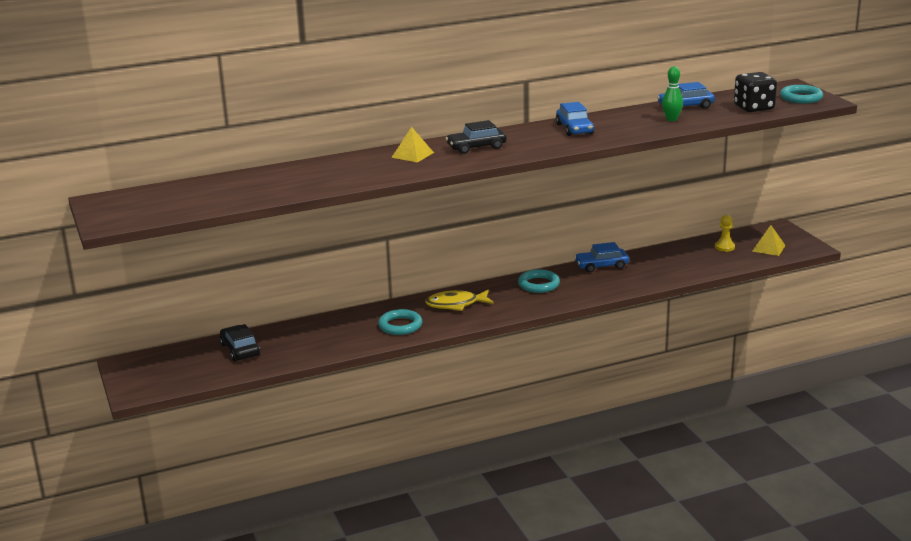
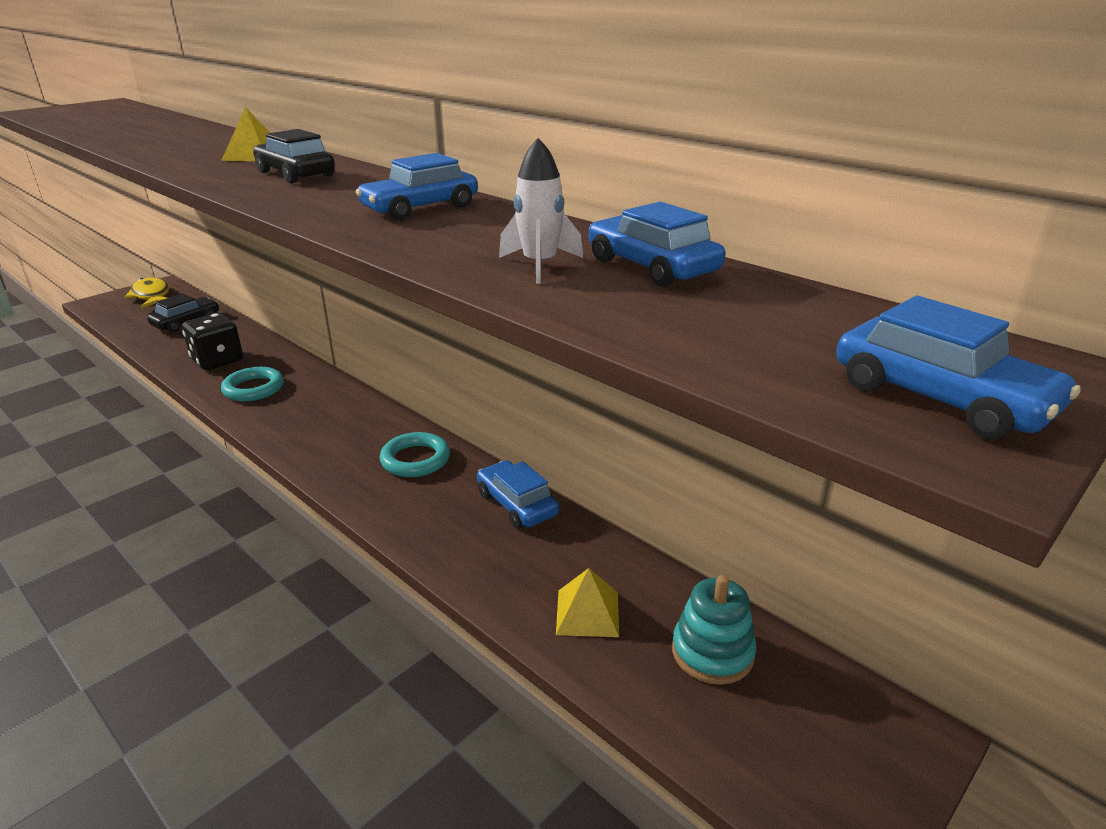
camera: 65 degrees right, 5 degrees up
(456, 304) = (325, 410): yellow fish -> yellow fish (151, 296)
(671, 119) = (540, 265): green bowling pin -> white rocket
(724, 247) = (712, 652): yellow pawn -> turquoise stacking toy
(754, 108) = (734, 339): black dice -> black dice (217, 361)
(768, 248) = (768, 739): yellow pyramid -> yellow pyramid (587, 613)
(801, 98) = (940, 398): turquoise ring -> blue car

